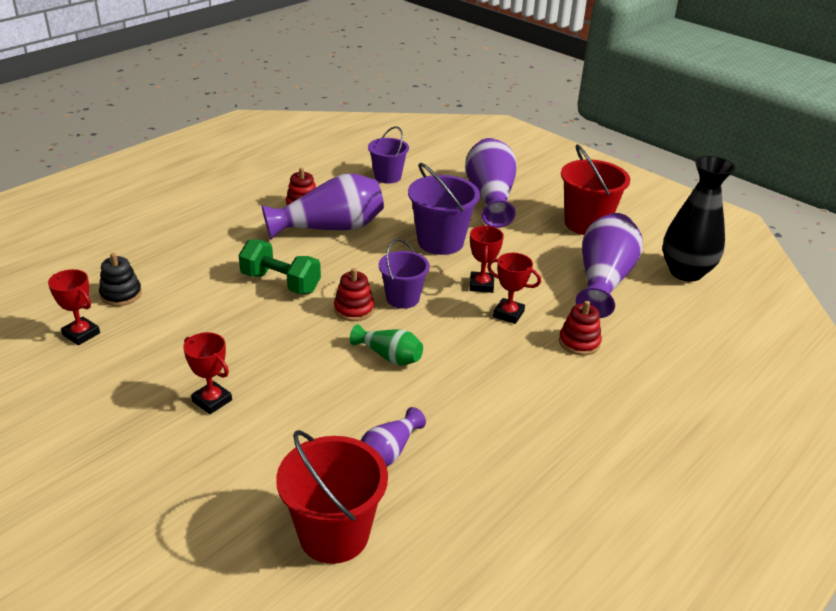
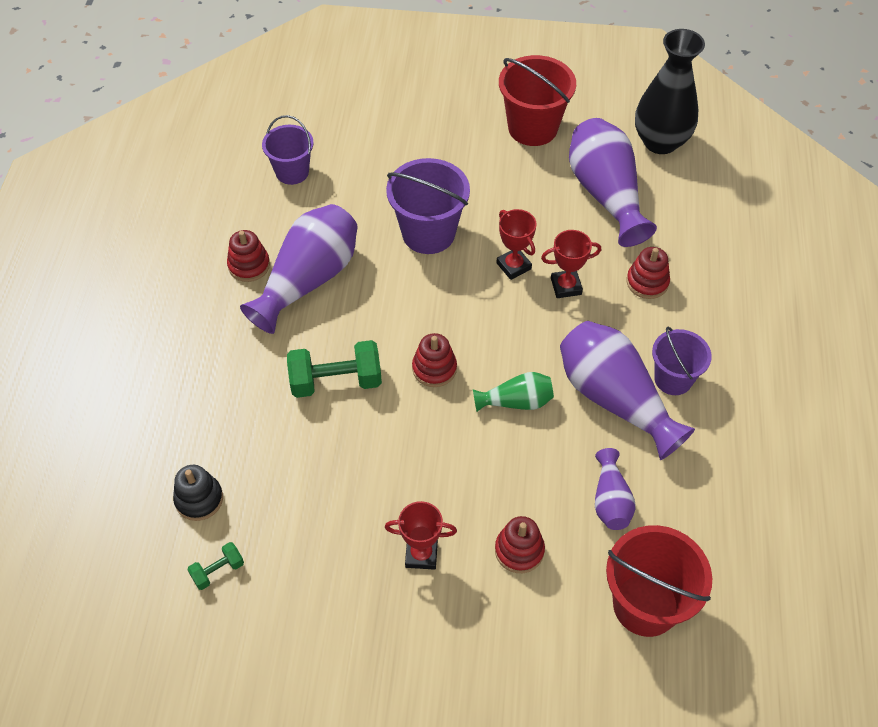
camera: 35 degrees left, 20 degrees up
(81, 334) = (218, 571): red trophy -> green dumbbell
(281, 440) = (519, 550): none -> red stacking toy
(402, 298) = (463, 327): purple bucket -> purple bucket (673, 379)
(490, 197) = (418, 143): purple vase -> purple vase (614, 399)

